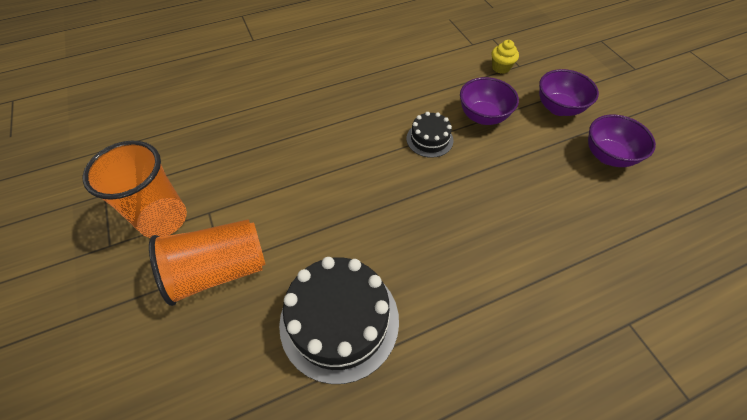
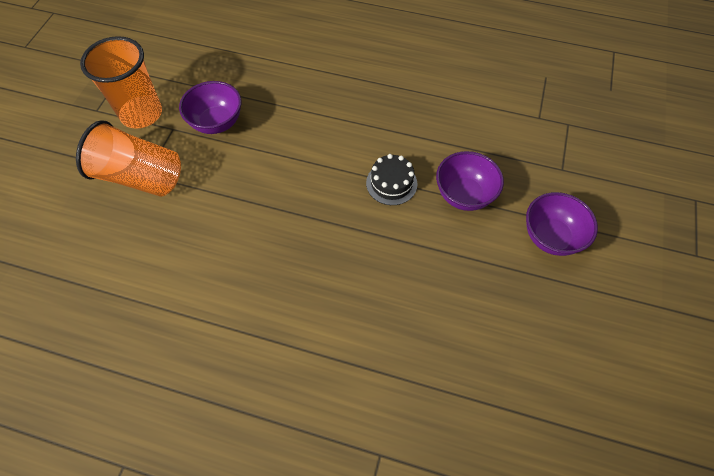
camera: 40 degrees right, 5 degrees up
(339, 320) = (177, 271): black cake -> none
(501, 67) = (540, 159): yellow cupcake -> none
(608, 156) = (543, 315): purple bowl -> purple bowl (217, 123)

